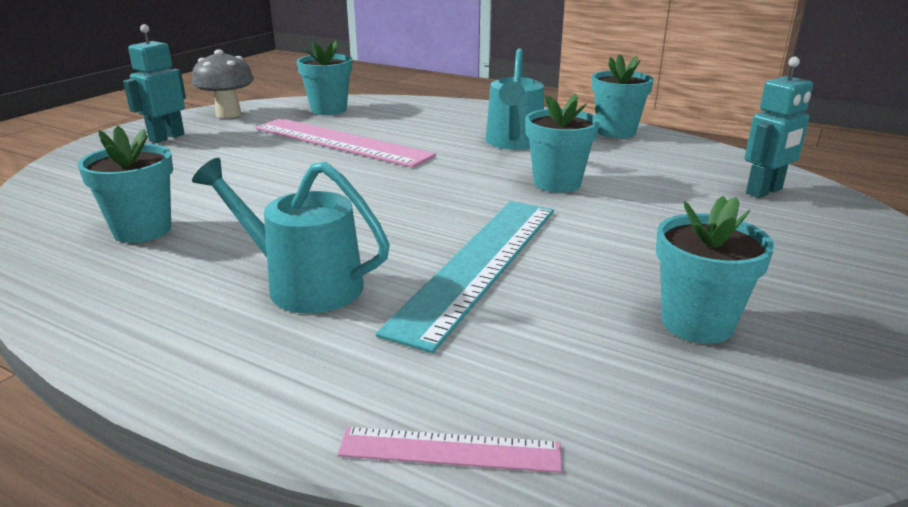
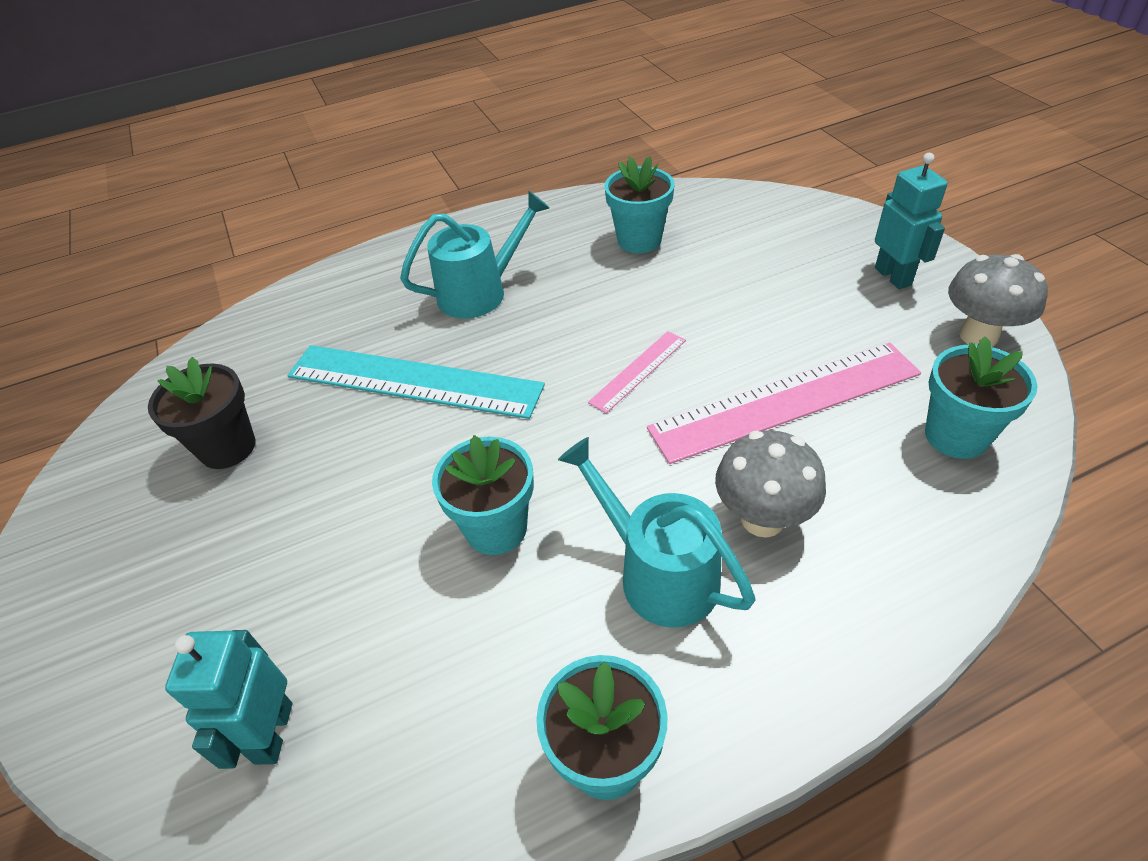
camera: 130 degrees right, 20 degrees up
(444, 132) = (762, 519): none -> grey mushroom
(450, 450) = (288, 297): pink ruler -> pink ruler (638, 371)
(478, 264) = (413, 381): turquoise ruler -> turquoise ruler turned 45 degrees counterclockwise
(697, 323) = (228, 447): turquoise flower pot -> black flower pot

